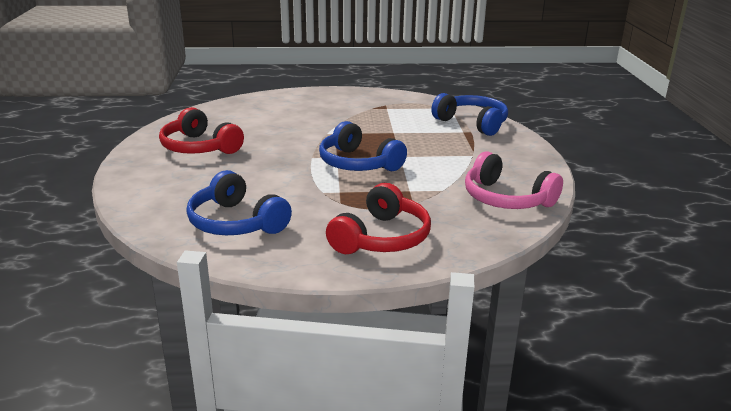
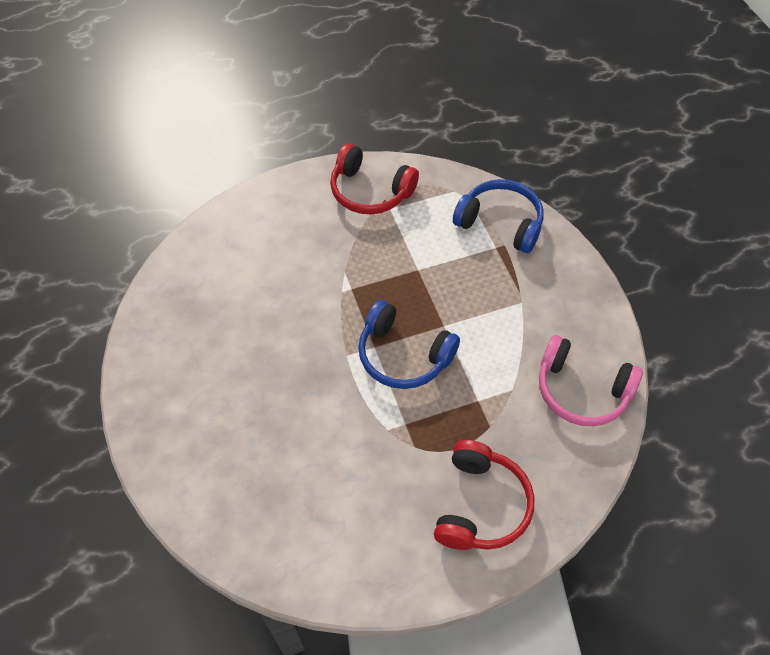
camera: 15 degrees left, 30 degrees up
(199, 147) = (206, 366): red headphones -> red headphones (370, 191)
(235, 223) = (321, 519): blue headphones -> none

